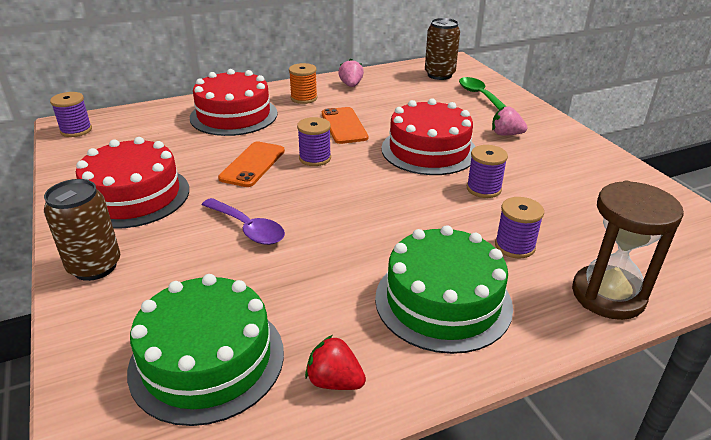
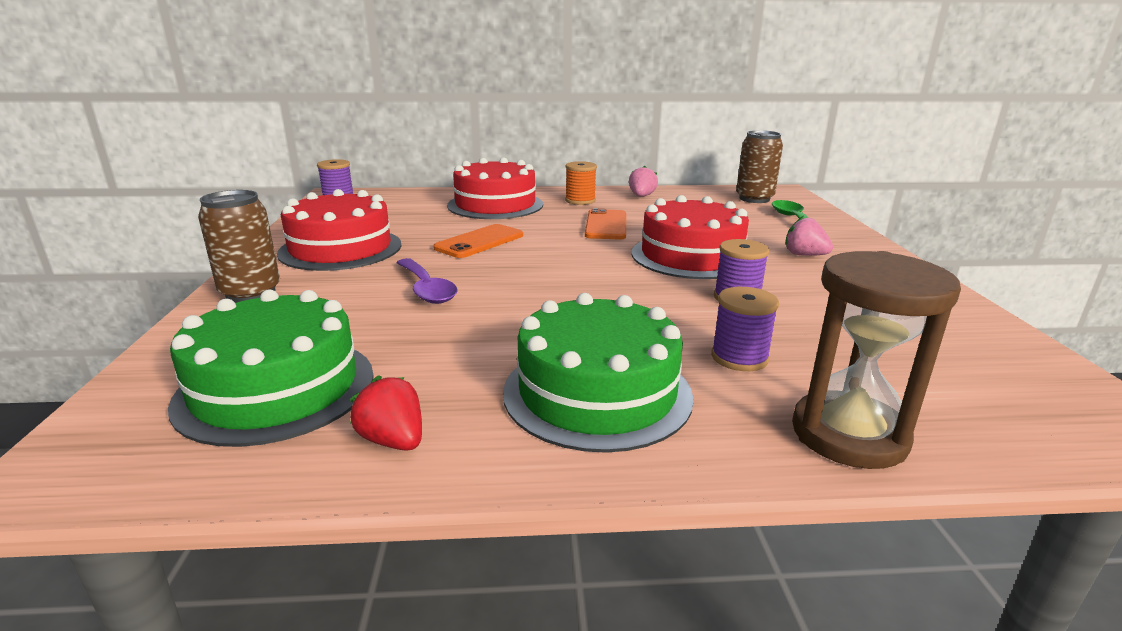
camera: 20 degrees right, 10 degrees down
(315, 158) = (550, 245): purple spool -> none

